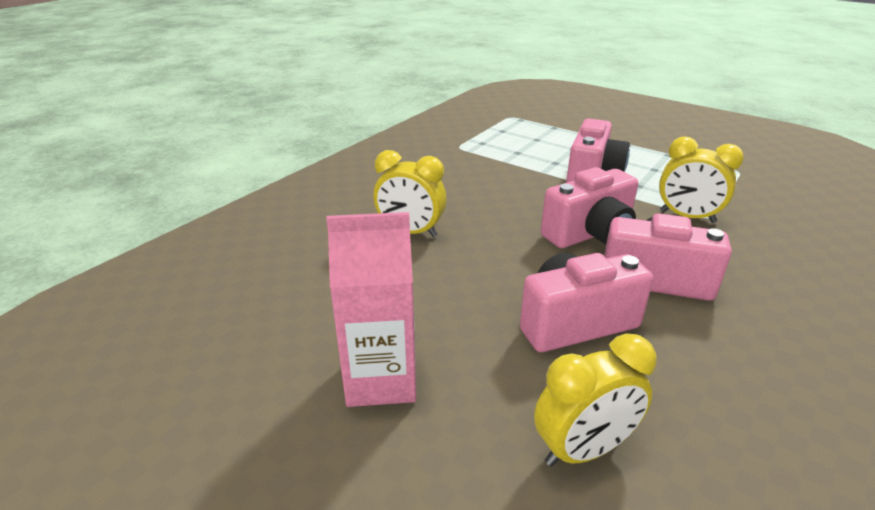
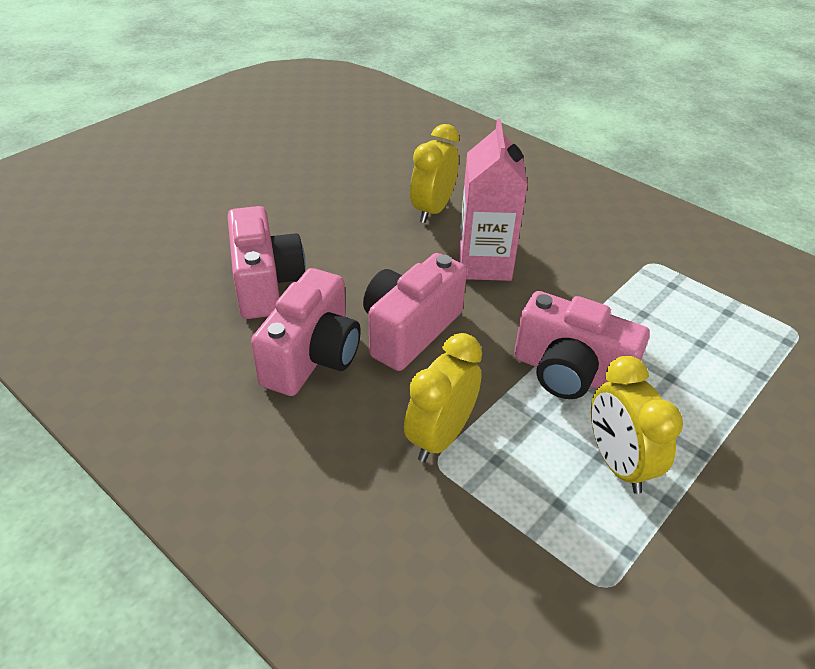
camera: 95 degrees right, 10 degrees up
(381, 379) = (244, 187): pink carton -> pink carton (484, 264)
(583, 450) = (142, 259): yellow clock -> yellow clock (617, 463)
(590, 234) = (409, 330): pink camera -> pink camera turned 60 degrees clockwise

